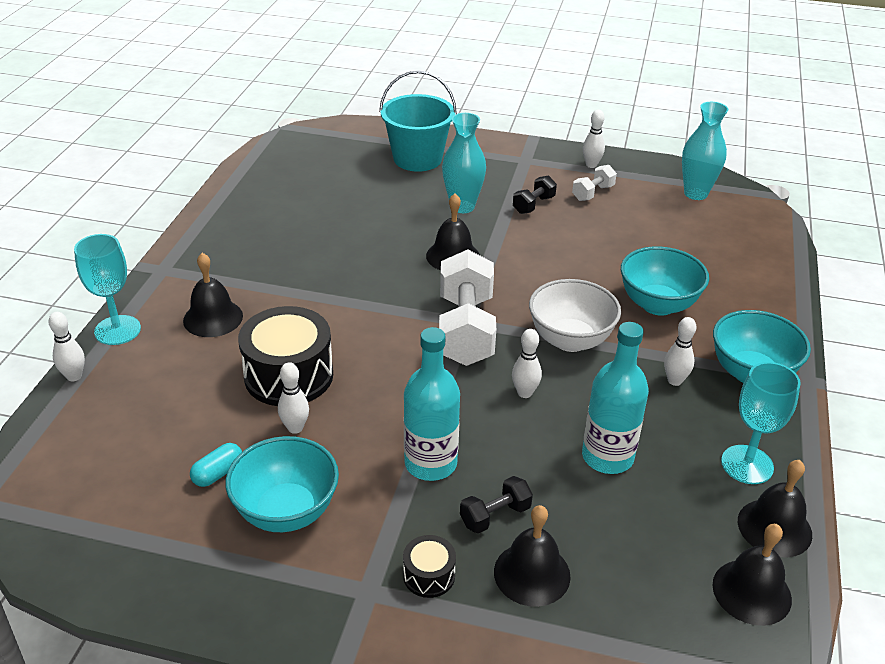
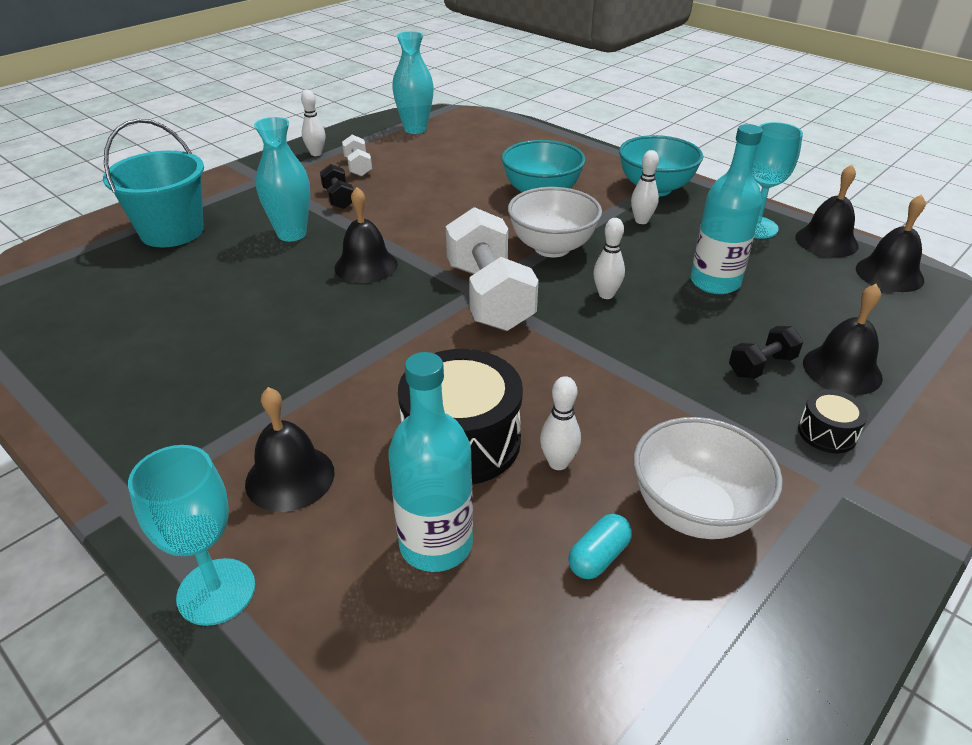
camera: 60 degrees left, 0 degrees up
(74, 376) = (279, 678): white bowling pin -> none
(218, 473) = (598, 557): turquoise capsule -> turquoise capsule turned 60 degrees clockwise
(286, 511) = (694, 512): turquoise bowl -> white bowl
(430, 463) = (671, 381): turquoise bottle -> turquoise bottle (436, 544)
(465, 330) = (489, 296): white dumbbell -> white dumbbell turned 45 degrees clockwise
(495, 515) = (761, 366): black dumbbell -> black dumbbell turned 60 degrees clockwise

